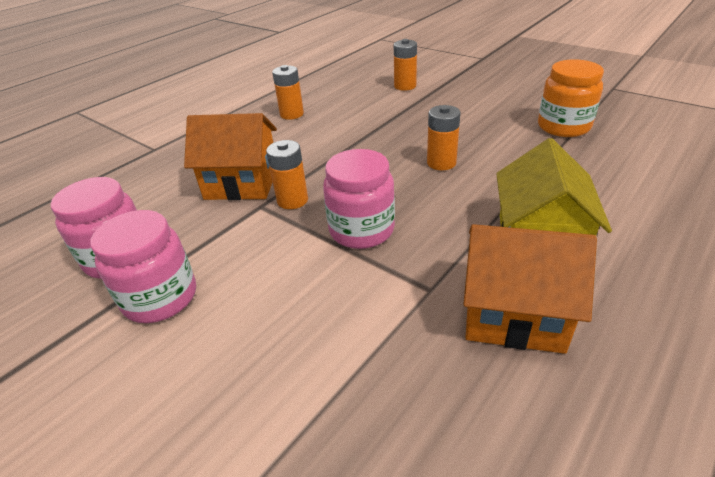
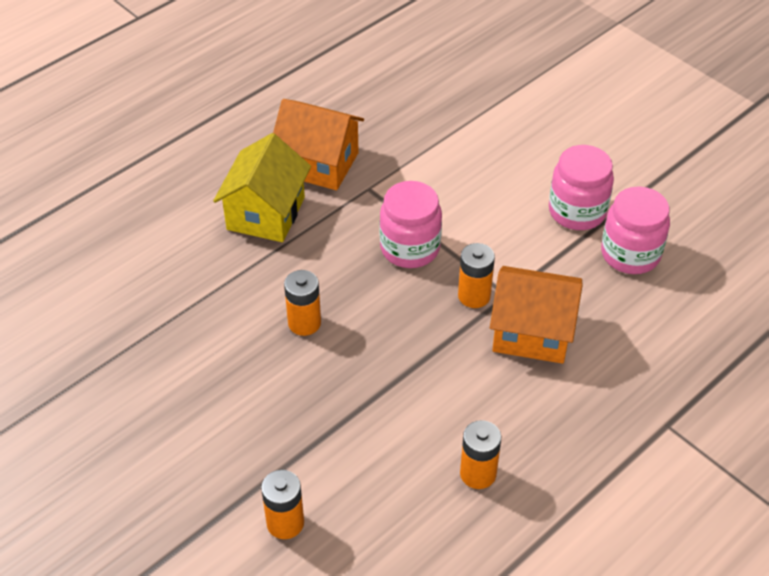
camera: 175 degrees left, 10 degrees up
(563, 126) = (130, 360): orange jar -> none

